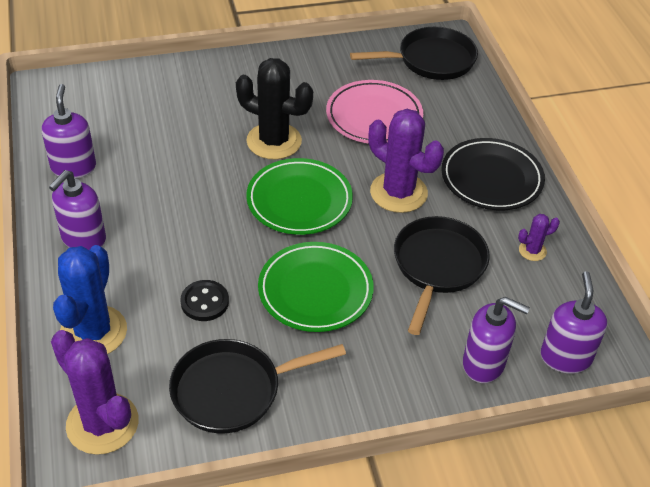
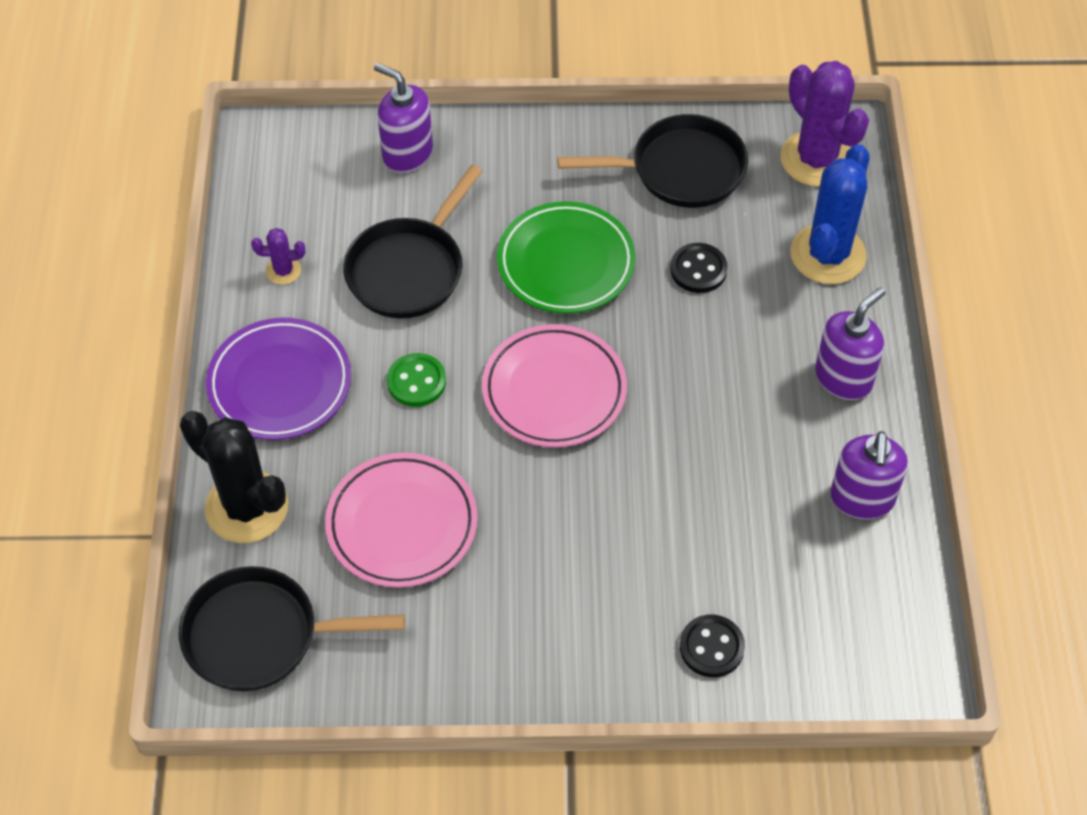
camera: 165 degrees left, 10 degrees up
(170, 85) = (711, 647): none -> black button
(274, 141) = (566, 500): black cactus -> black cactus (247, 507)
(299, 201) = (554, 390): green plate -> pink plate
(398, 192) = (416, 381): purple cactus -> green button
(491, 178) = (280, 383): black plate -> purple plate
(565, 357) = (316, 146): purple soap dispenser -> none

